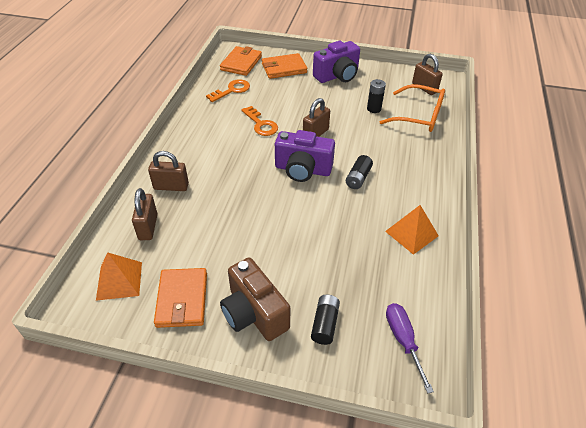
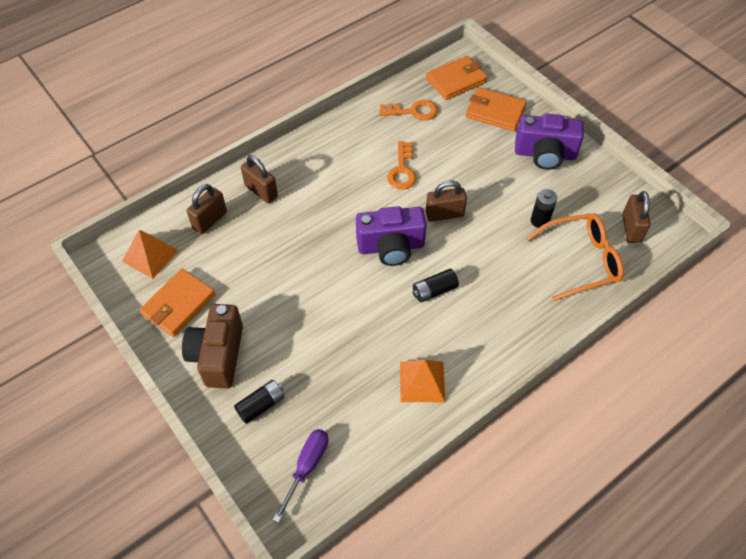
camera: 40 degrees right, 10 degrees up
(302, 169) = (391, 247): purple camera -> purple camera turned 60 degrees counterclockwise
(419, 116) = (581, 260): orange glasses -> orange glasses turned 75 degrees counterclockwise

